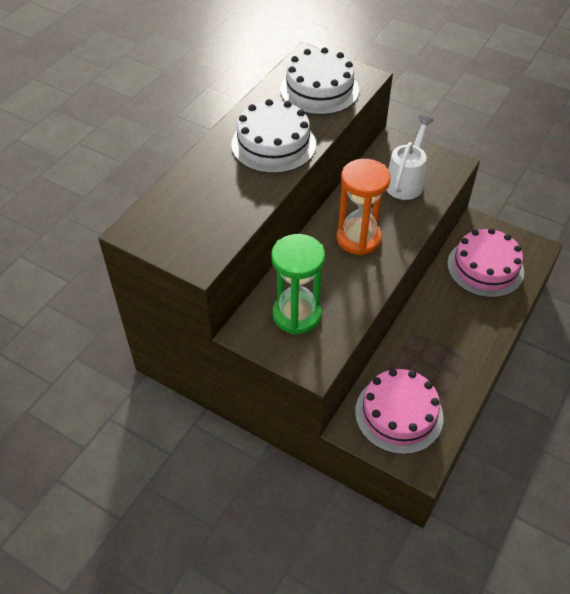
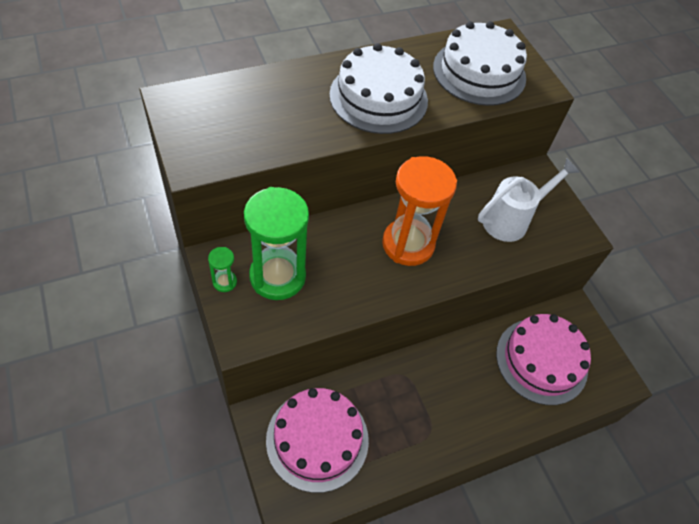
camera: 30 degrees right, 5 degrees up
(265, 342) = (224, 282): none -> green hourglass

